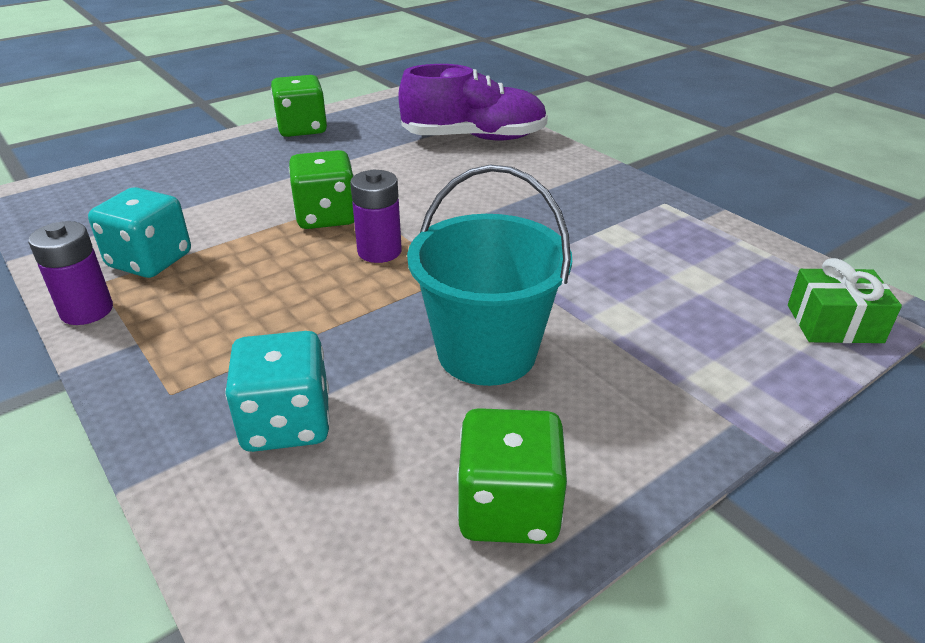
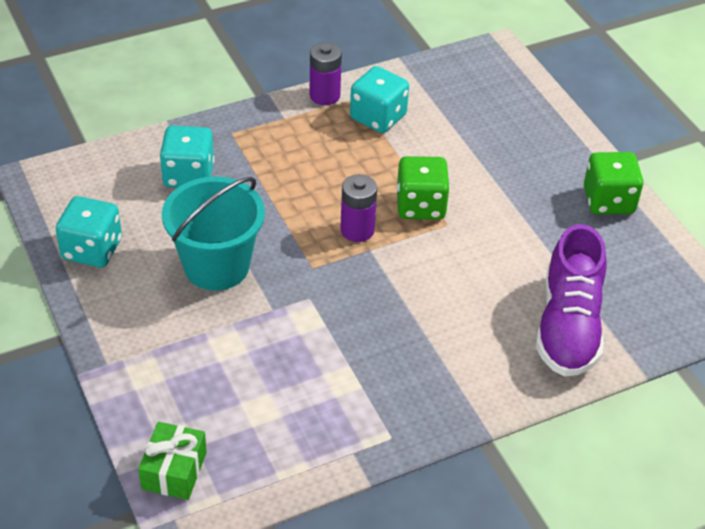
camera: 100 degrees right, 10 degrees up
(509, 508) = (92, 250): green dice -> turquoise dice

